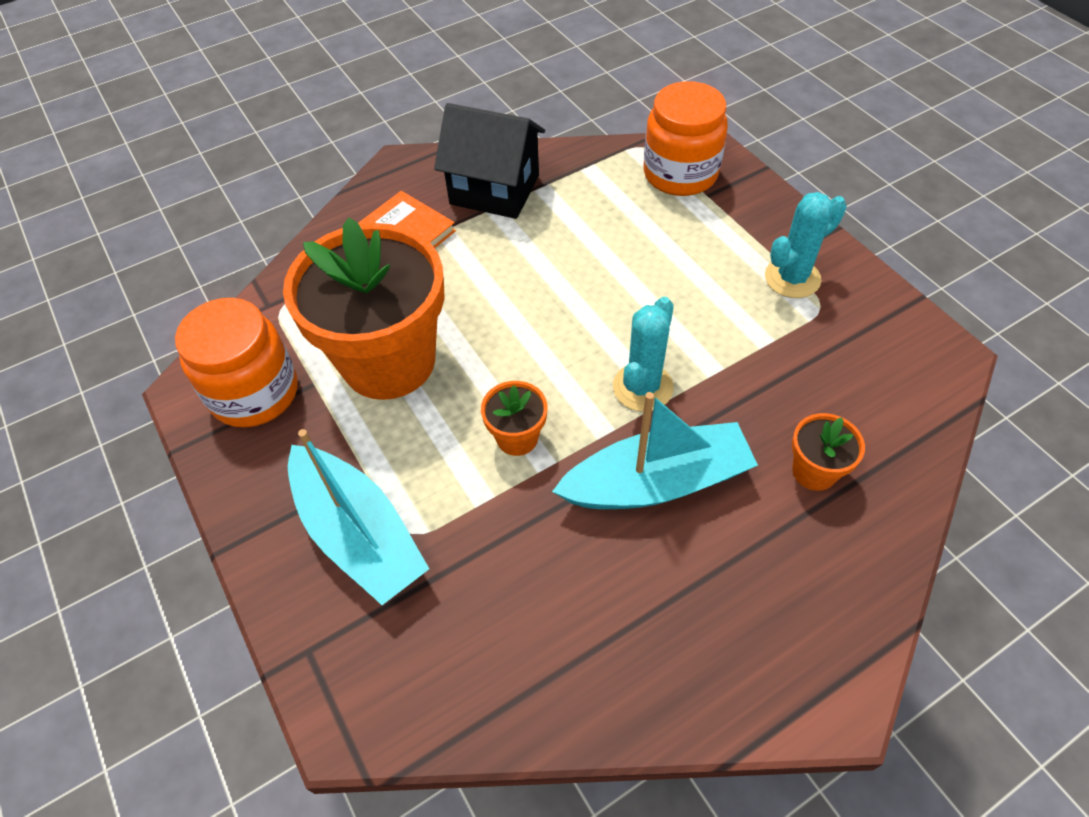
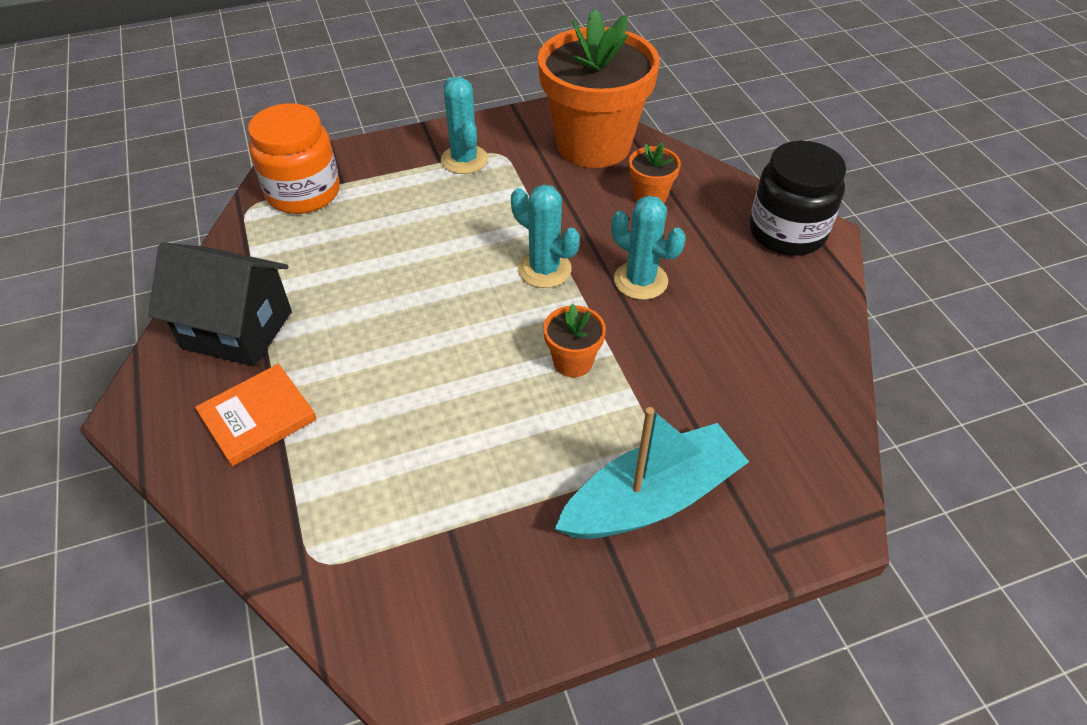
camera: 80 degrees left, 5 degrees down
(254, 393) = (442, 593): orange jar -> none
(389, 361) = (445, 453): orange flower pot -> orange flower pot (593, 145)
(495, 190) = (237, 330): black house -> black house turned 75 degrees clockwise
(657, 482) = (640, 280): turquoise boat -> turquoise cactus
(816, 650) = (787, 232): none -> black jar

